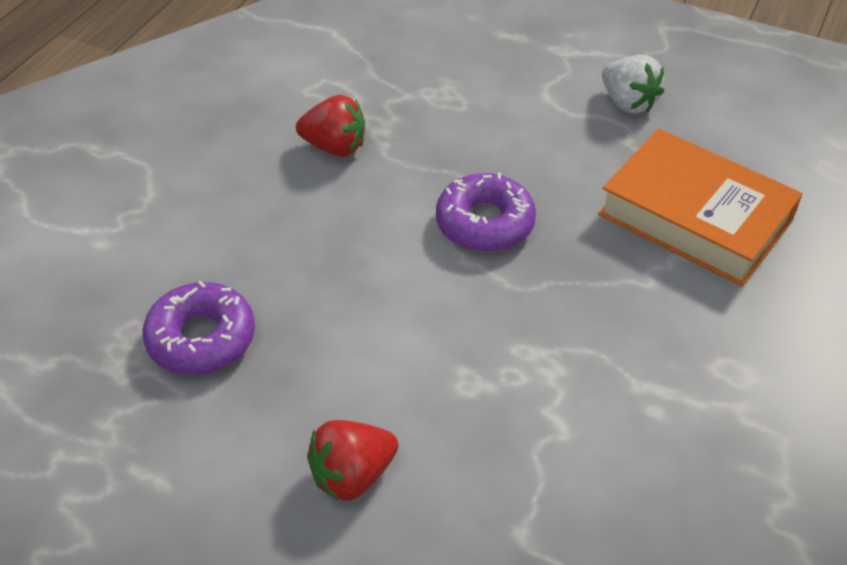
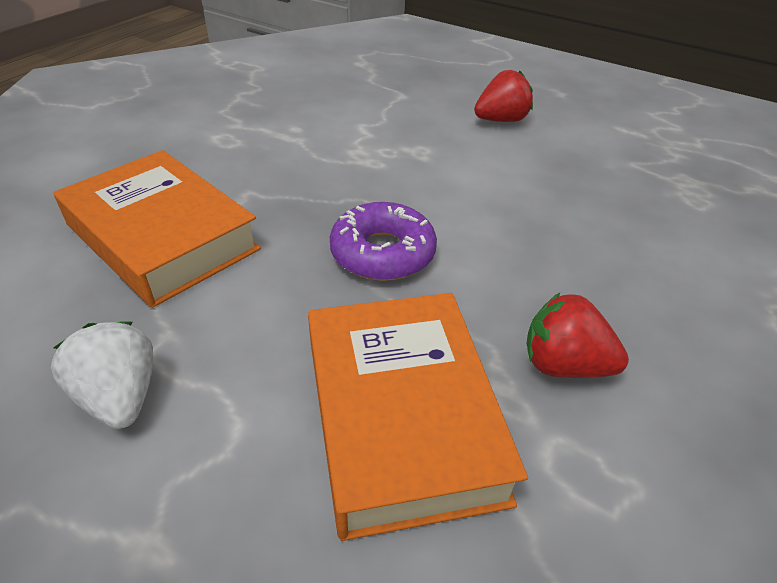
camera: 175 degrees left, 5 degrees down
(201, 338) = (635, 191): purple donut -> none
(446, 109) = (402, 416): none -> orange book

